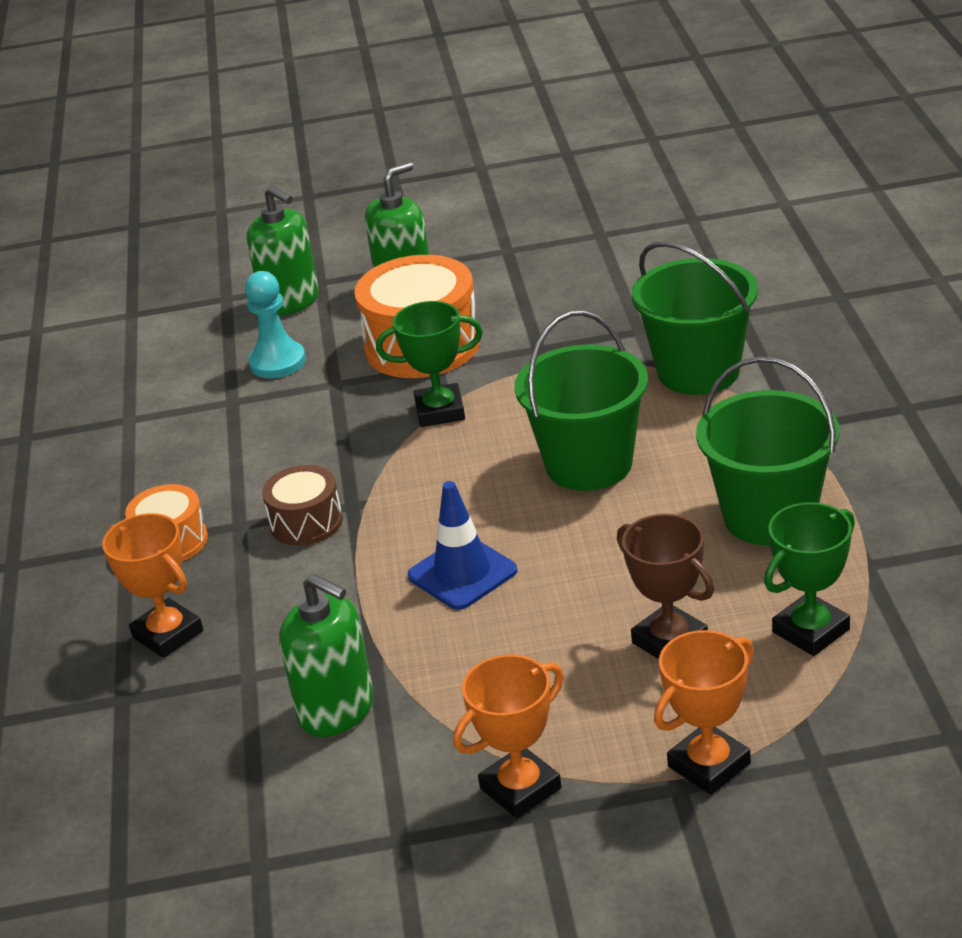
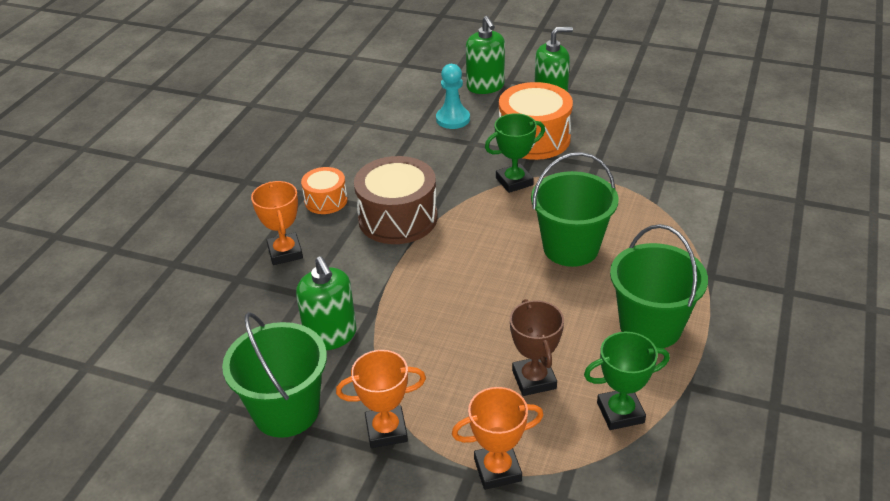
camera: 25 degrees right, 5 degrees up
(306, 522) = (398, 218): brown drum -> brown drum, size x1.80
(440, 411) = (514, 181): green trophy -> green trophy turned 45 degrees counterclockwise
(462, 573) = (453, 284): blue traffic cone -> none
(698, 371) = (676, 216): green bucket -> green bucket (286, 411)

